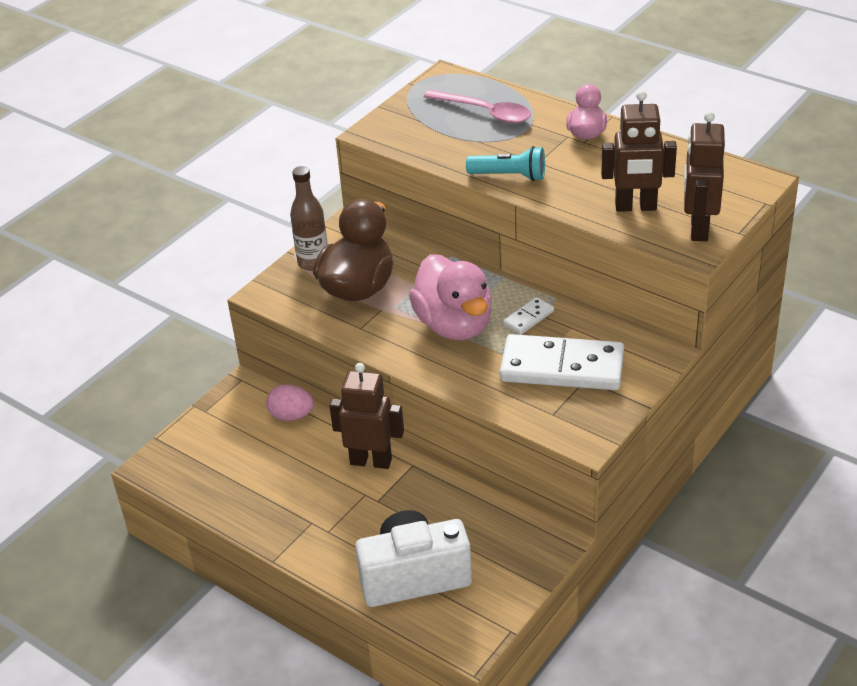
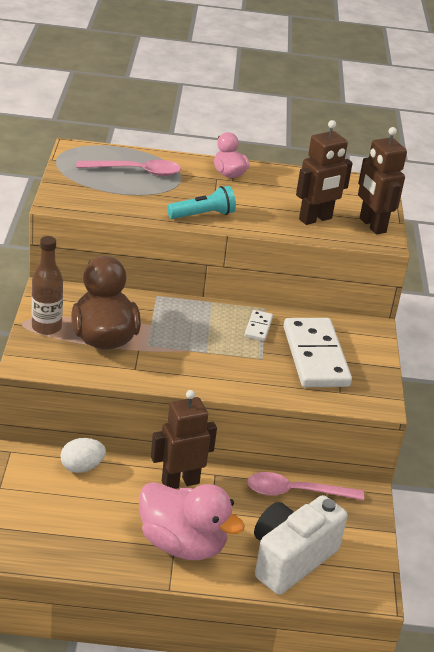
camera: 40 degrees left, 5 degrees down
(291, 416) = (82, 467): pink egg -> white egg
(454, 325) = (208, 347): pink duck -> pink duck (183, 544)
(480, 511) = (295, 492): none -> pink spoon
(562, 367) = (315, 356): white domino -> white domino turned 75 degrees counterclockwise

